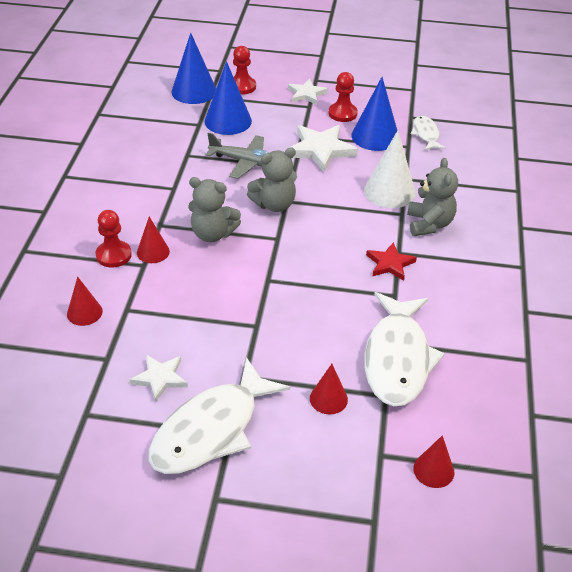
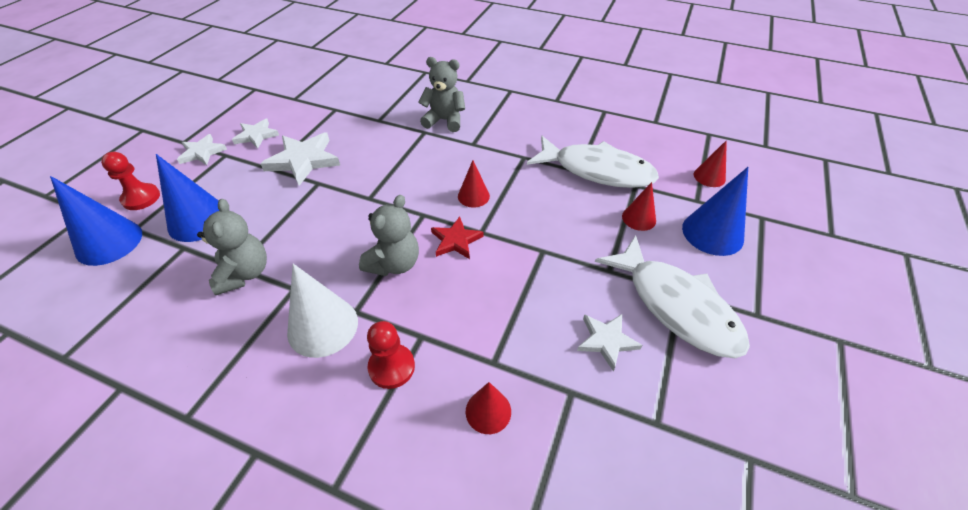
camera: 75 degrees left, 5 degrees up
(153, 252) = (402, 324): red cone -> red cone (473, 196)
(246, 162) = (286, 217): grey plane -> none
(274, 204) = (370, 207): grey teddy bear -> grey teddy bear (244, 273)
(342, 113) = (256, 135): red pawn -> white star
(375, 136) = (307, 123): blue cone -> blue cone (712, 233)
(389, 191) = (391, 132): white cone -> white cone (323, 326)
(390, 264) = (485, 151): red star -> red star (456, 240)
(426, 134) = (325, 96): white fish -> none

